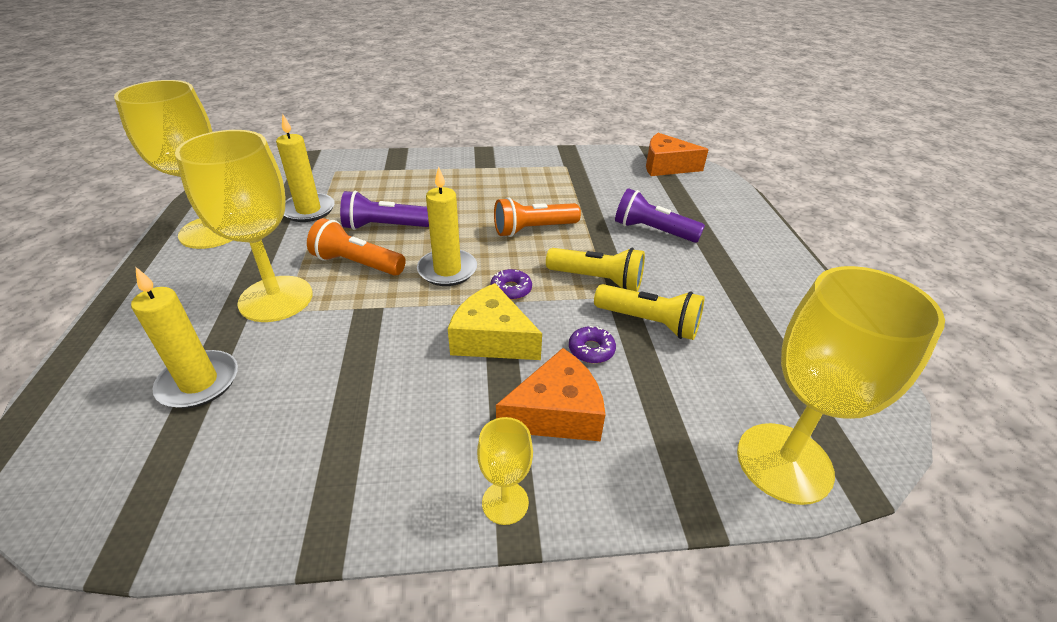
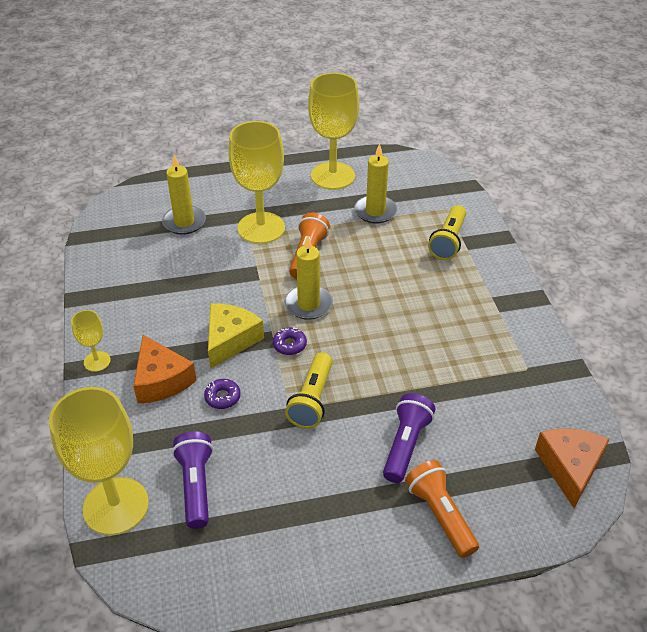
camera: 85 degrees right, 5 degrees up
(384, 226) = (362, 257): purple flashlight -> purple flashlight (196, 485)
(533, 229) = (383, 351): orange flashlight -> orange flashlight (440, 515)
(649, 322) = (258, 435): yellow flashlight -> yellow flashlight (448, 241)

